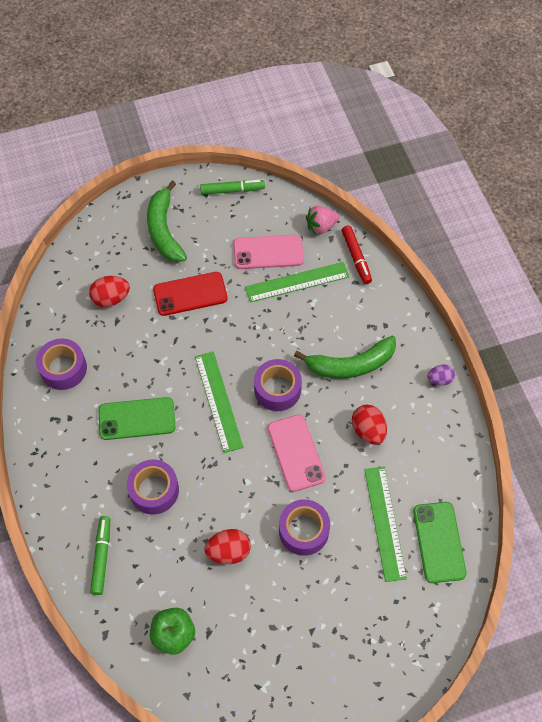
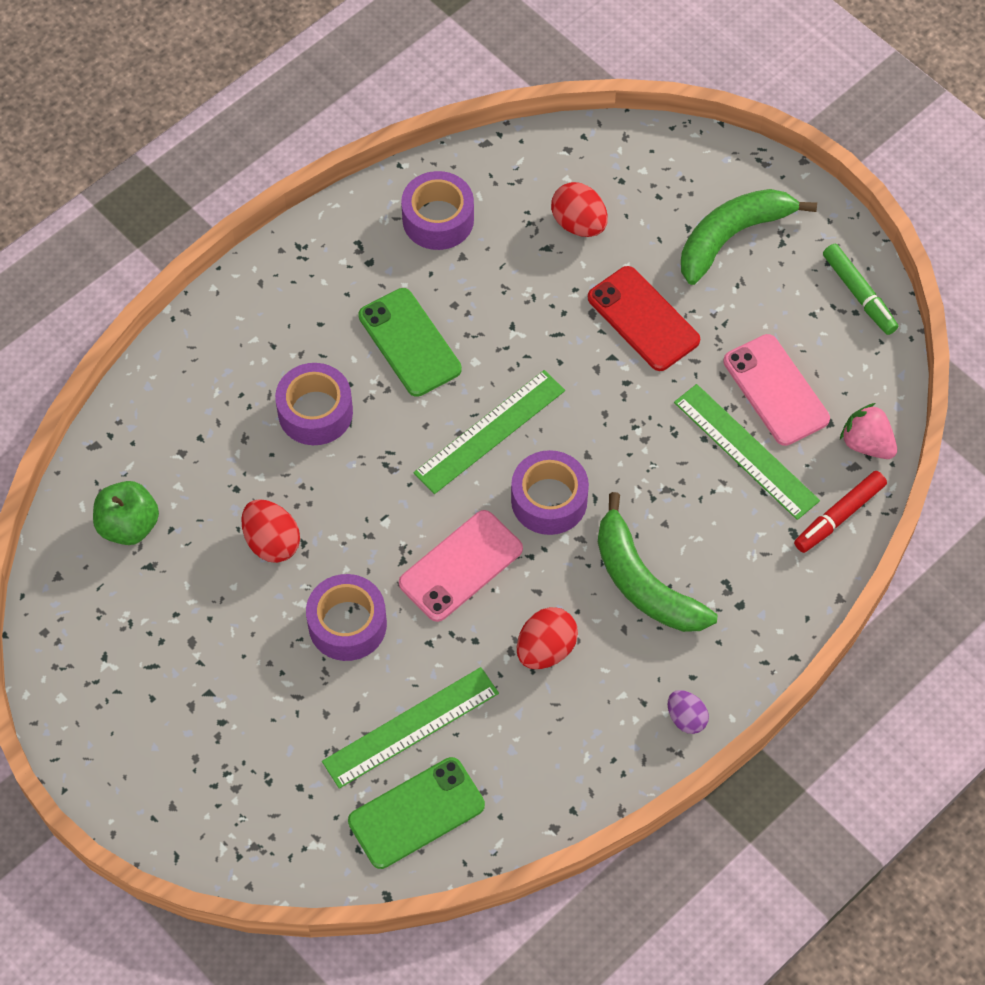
camera: 65 degrees right, 0 degrees up
(102, 557) = (194, 393): green marker -> none

